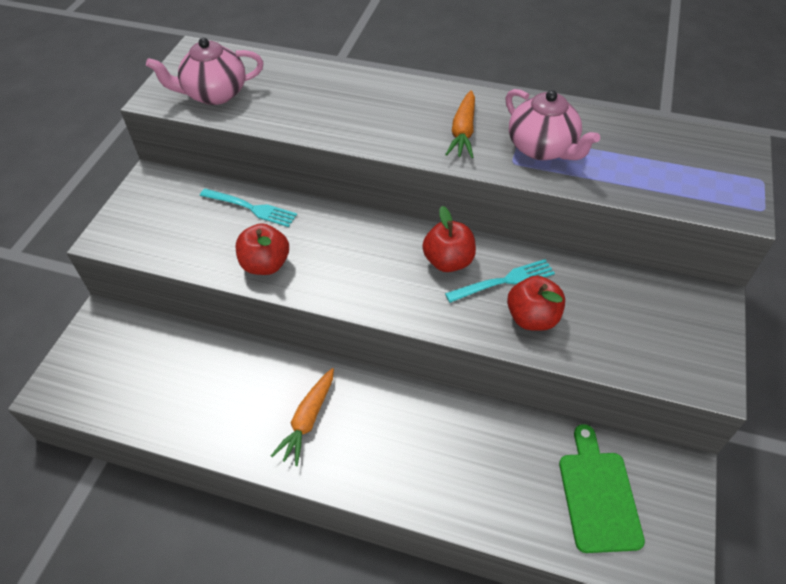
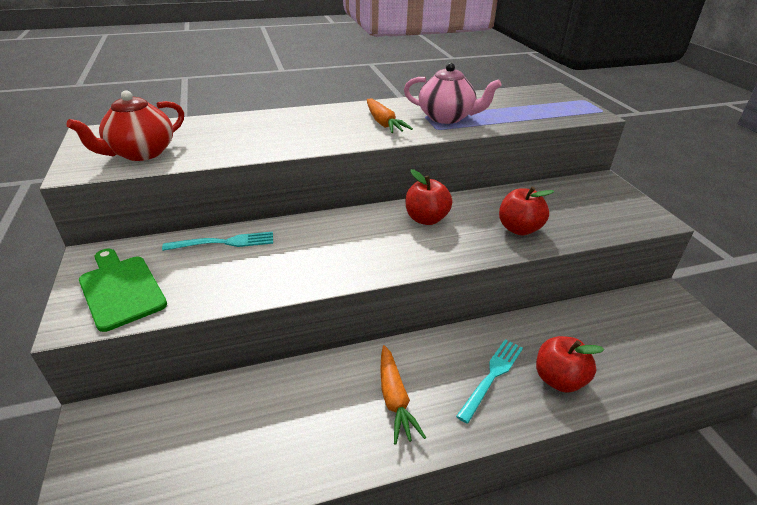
camera: 35 degrees left, 15 degrees down
(214, 94) = (141, 153): pink teapot -> red teapot
(265, 264) = (277, 276): red apple -> red apple (559, 379)
(504, 281) = (477, 216): turquoise fork -> turquoise fork (492, 376)
(598, 495) = (643, 335): green cutting board -> green cutting board (121, 289)

